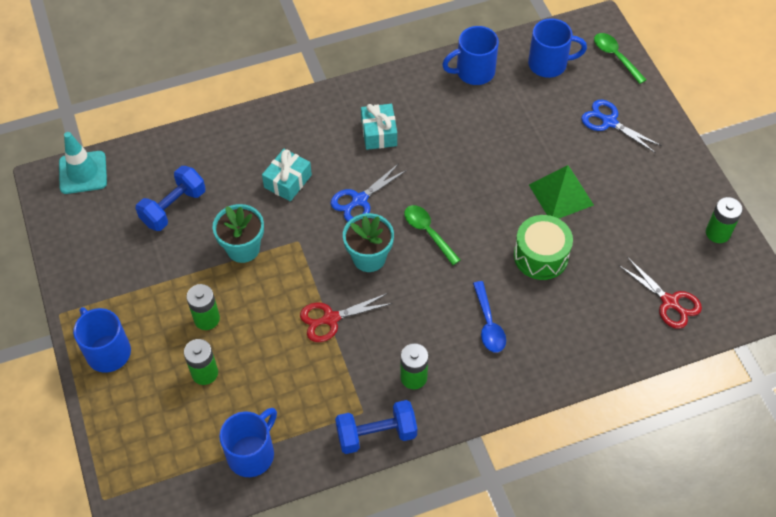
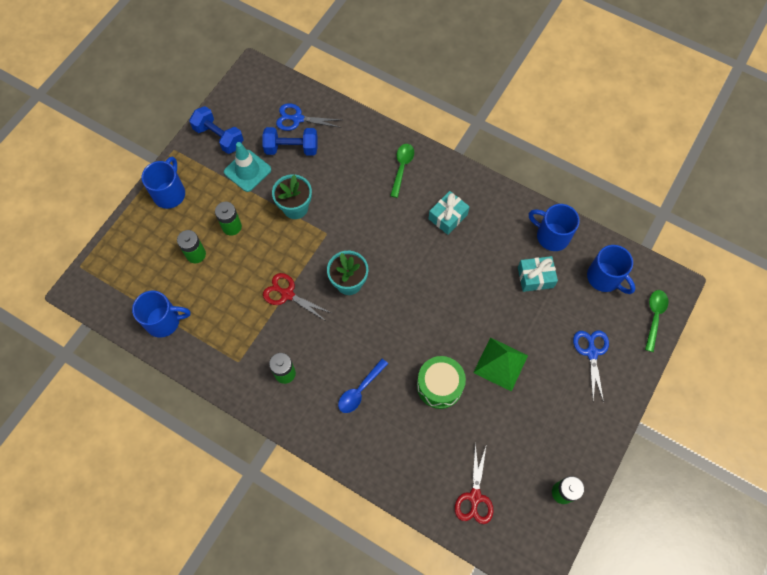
camera: 50 degrees right, 10 degrees up
(83, 172) = (274, 83): turquoise traffic cone -> turquoise traffic cone (247, 171)
(288, 181) = (364, 194): turquoise gift -> turquoise gift (535, 277)
(359, 200) = (386, 244): blue scissors -> blue scissors (297, 119)
(376, 434) = (229, 381): blue dumbbell -> blue dumbbell (219, 137)
(428, 232) = (397, 303): green spoon -> green spoon (402, 168)

